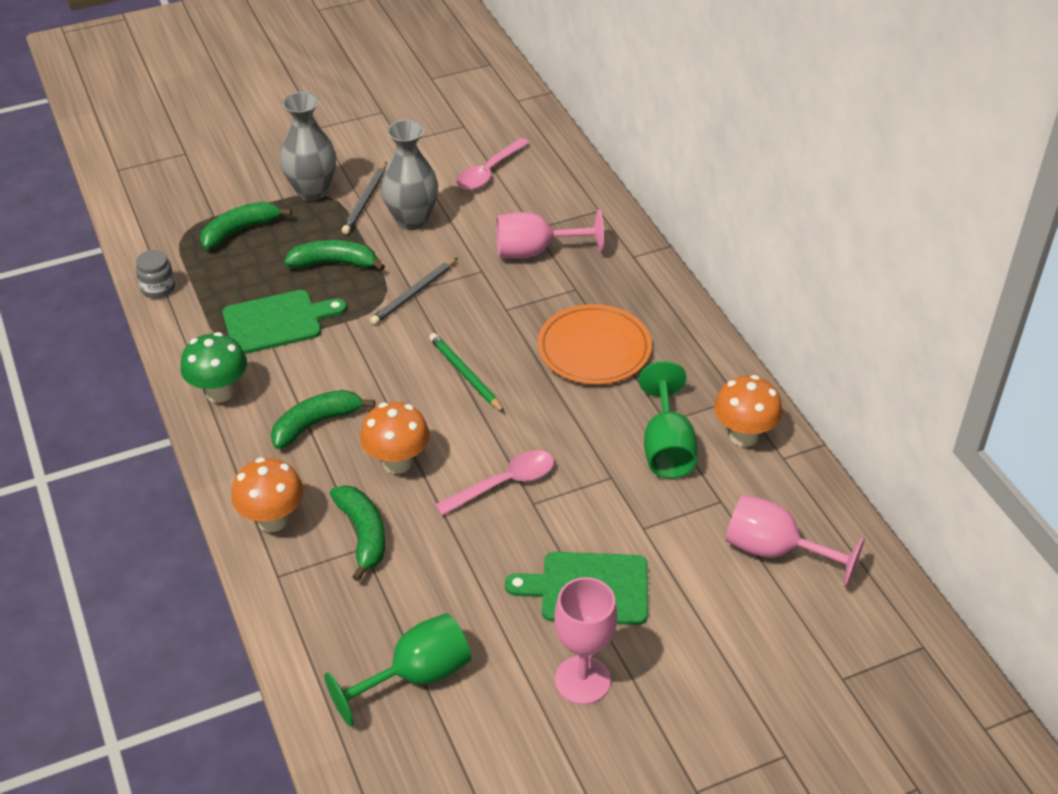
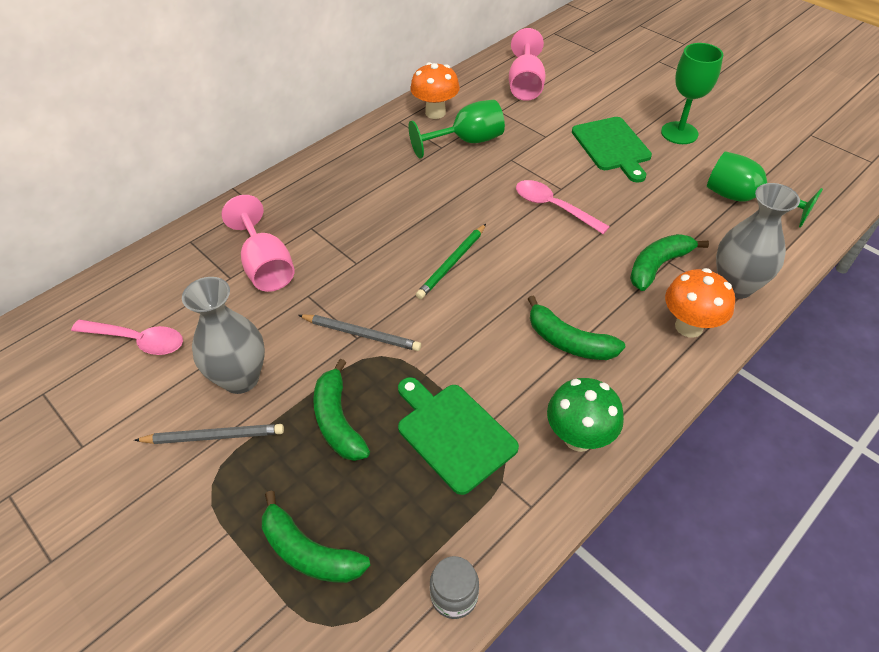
camera: 110 degrees left, 5 degrees up
(312, 191) = (205, 503): grey vase -> grey vase (735, 286)
(397, 462) = (574, 272): orange mushroom -> none
(582, 680) = (679, 133): pink goblet -> green goblet
(594, 349) = (382, 198): orange plate -> none

